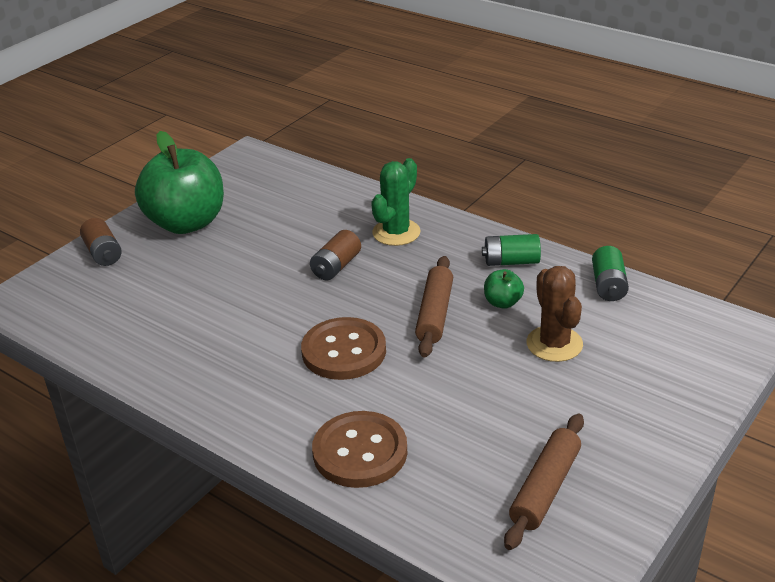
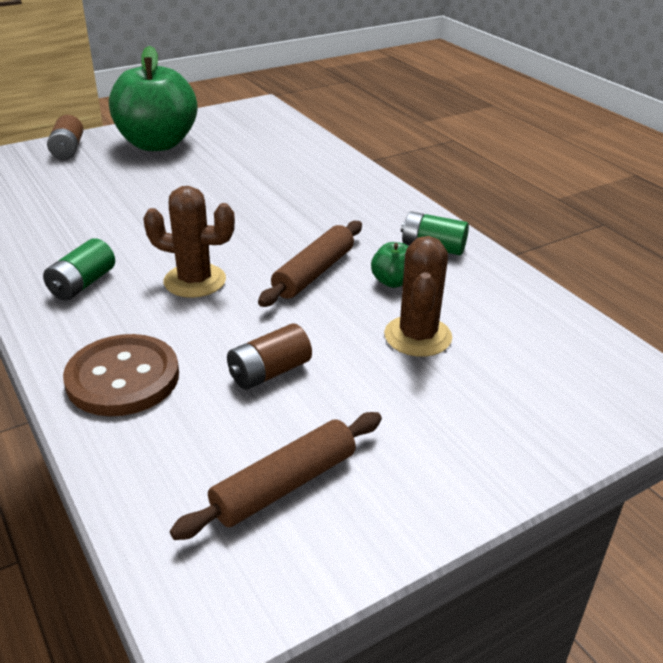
camera: 20 degrees right, 0 degrees up
(336, 266) = (255, 208): brown battery -> brown battery (269, 372)
(344, 351) = (195, 281): brown button -> brown cactus
(396, 232) = (337, 195): green cactus -> none
(608, 285) = (524, 296): green battery -> green battery (82, 284)

